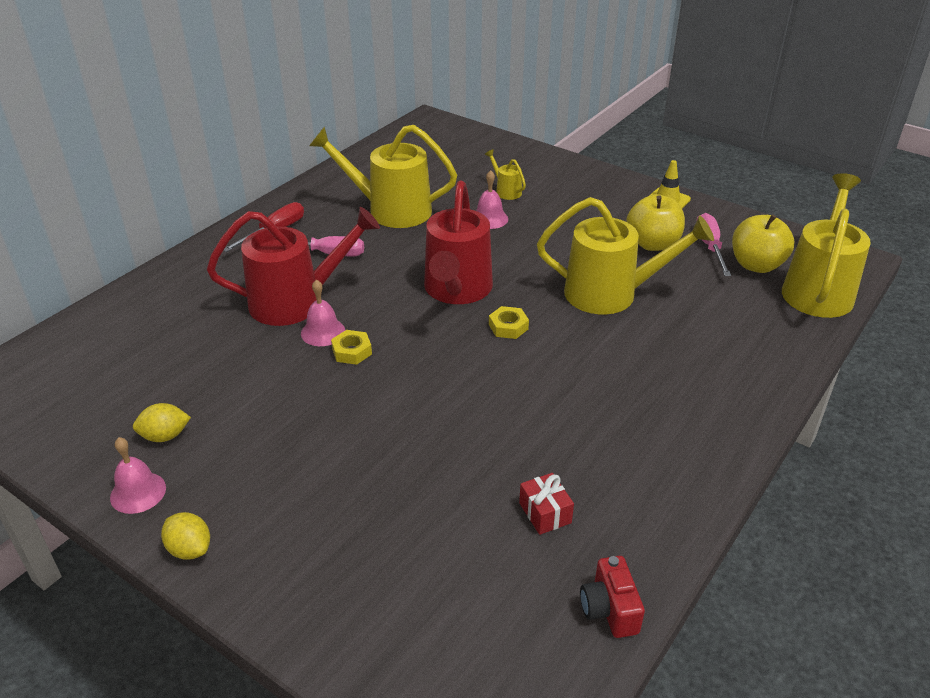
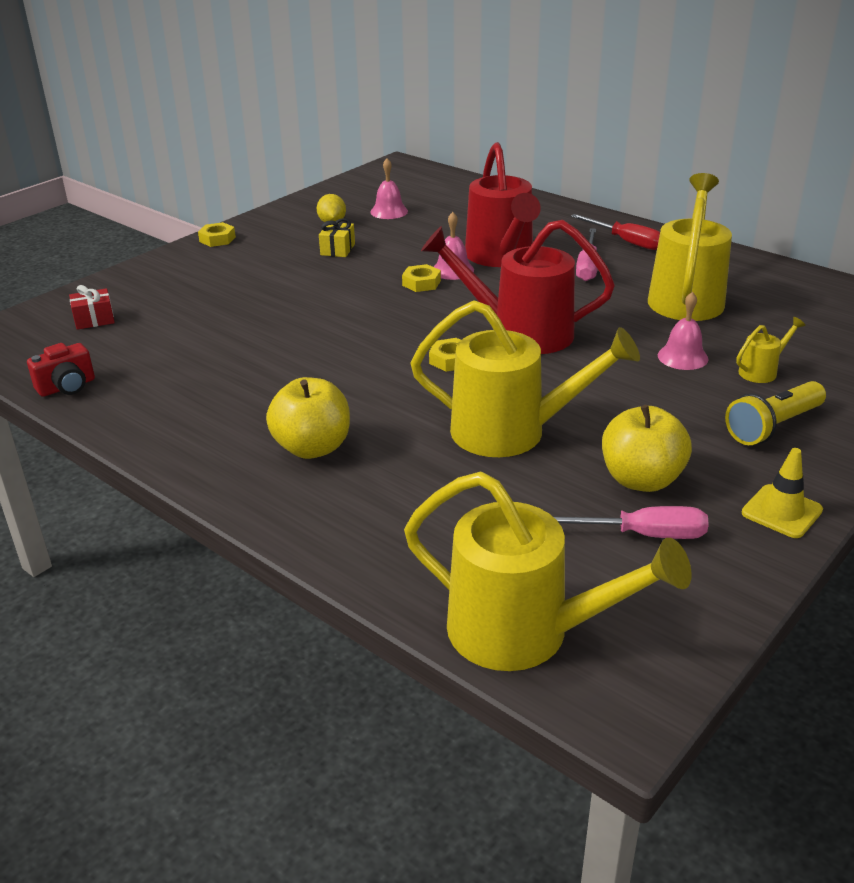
camera: 95 degrees right, 5 degrees down
(138, 492) = (278, 220): pink bell -> pink bell (389, 211)
(190, 549) = (217, 239): yellow lemon -> yellow nut
(252, 422) = (337, 249): none -> yellow gift
(545, 513) = (181, 365): red gift -> red gift (94, 320)
(576, 194) = (773, 427): none -> yellow flashlight
(609, 609) = (67, 387): red camera -> red camera turned 150 degrees clockwise
(612, 294) = (513, 432): yellow watering can -> yellow watering can turned 90 degrees counterclockwise
(756, 265) = (592, 575): yellow apple -> yellow apple (312, 447)

